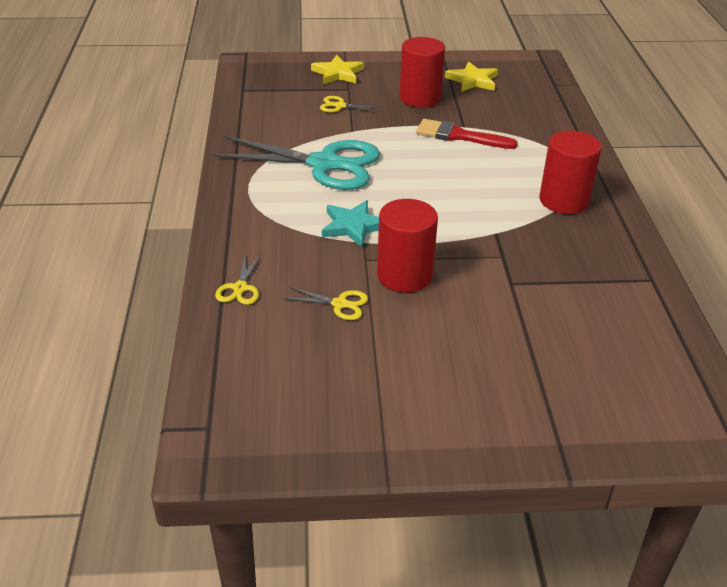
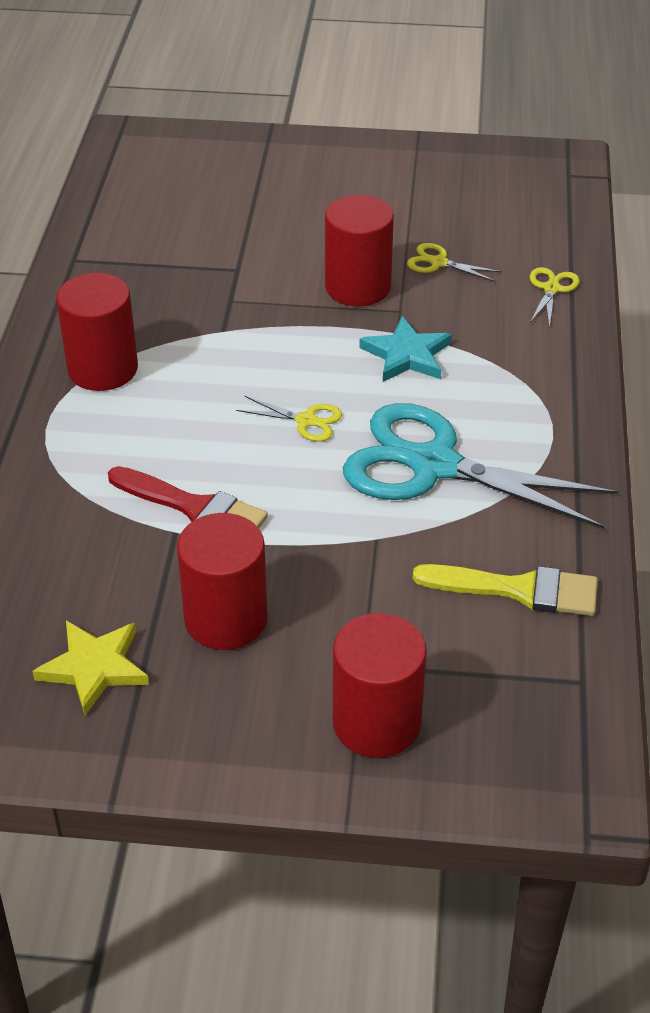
camera: 170 degrees left, 5 degrees up
(273, 116) = (518, 589): none -> yellow brush
(337, 73) = (376, 722): yellow star -> red cylinder
(340, 106) = (388, 608): yellow scissors -> yellow scissors (306, 421)

